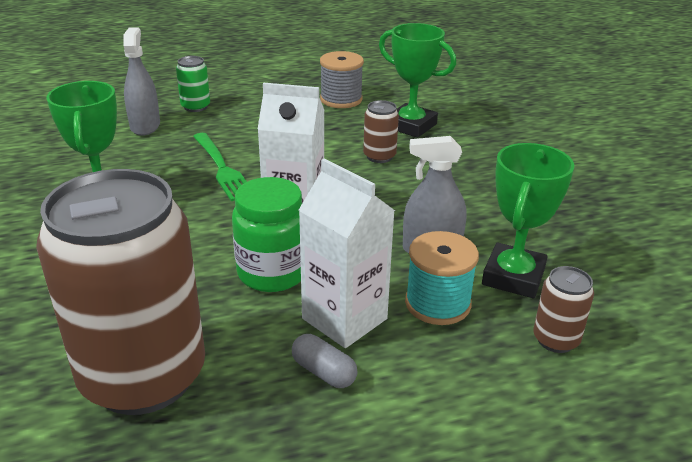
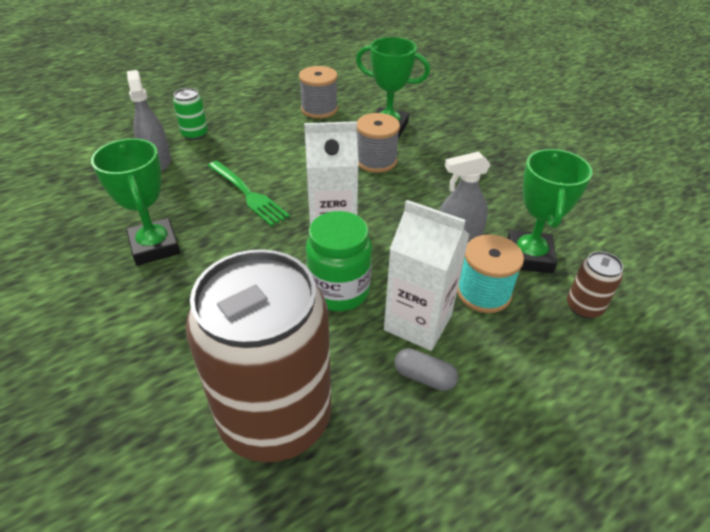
camera: 15 degrees left, 10 degrees up
(379, 156) = (376, 161): brown can -> grey spool

